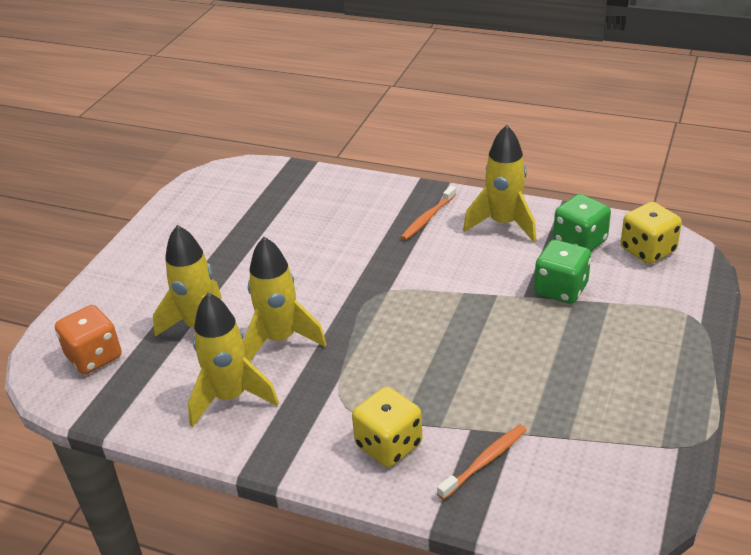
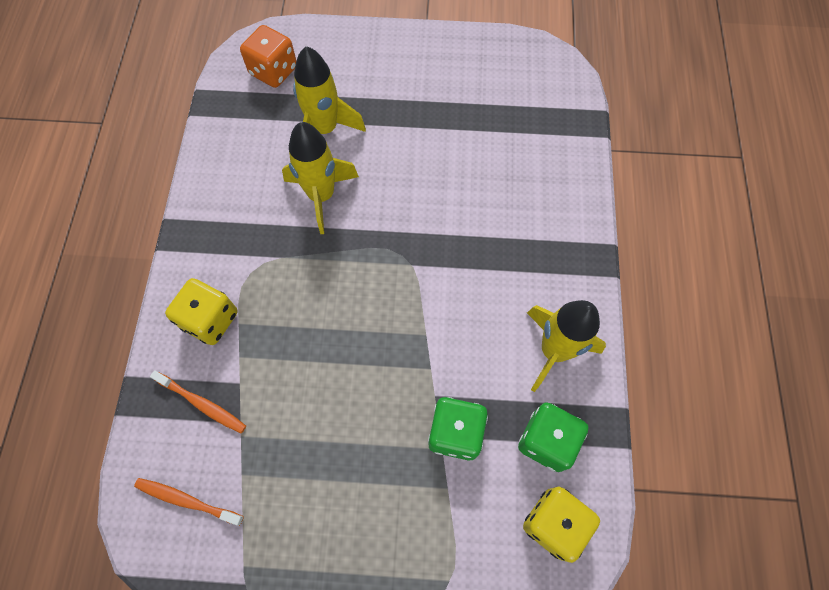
camera: 70 degrees right, 30 degrees up
(231, 397) = (245, 183): yellow rocket -> none
(428, 218) = (540, 271): orange toothbrush -> orange toothbrush (187, 500)

